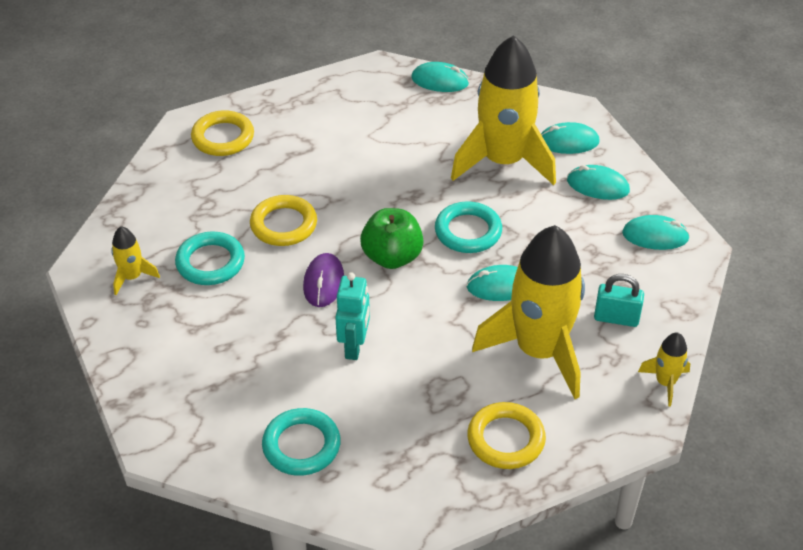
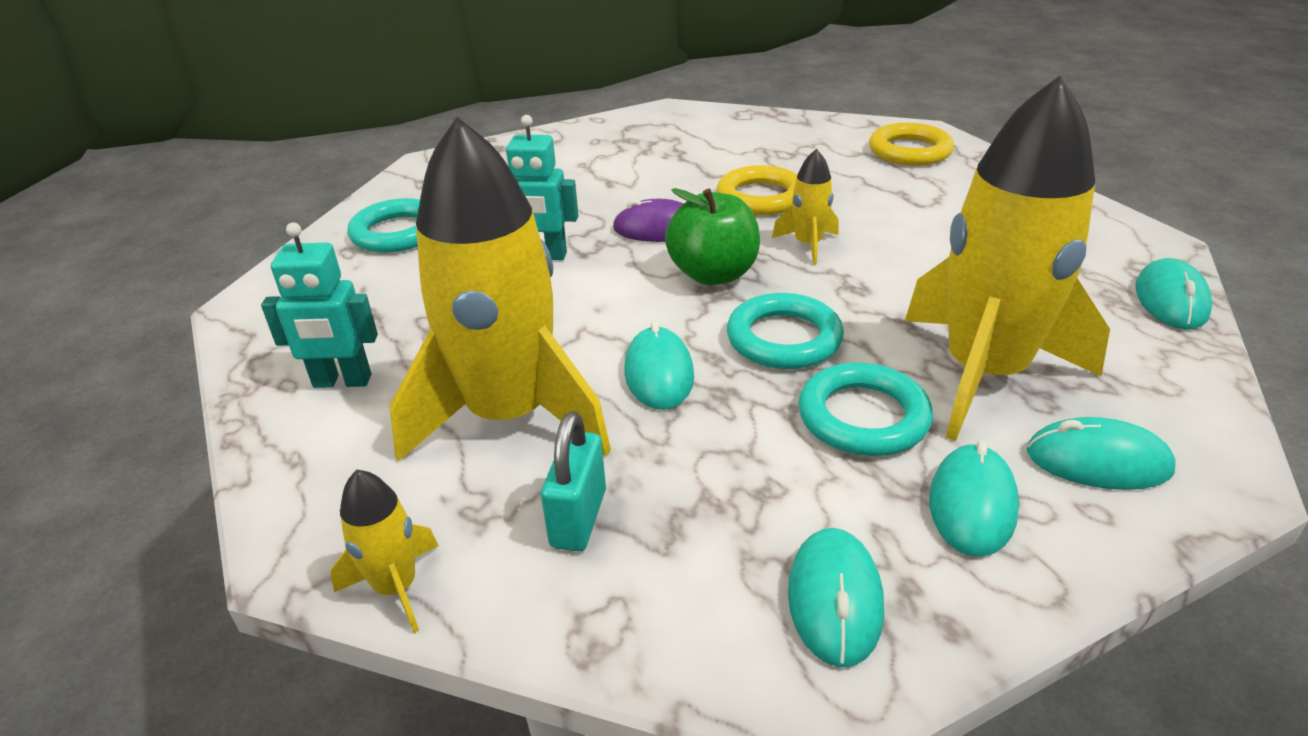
camera: 90 degrees right, 10 degrees down
(132, 277) = (660, 130): yellow rocket -> yellow rocket (808, 245)
(210, 262) = (687, 163): turquoise ring -> turquoise ring (863, 417)
(506, 439) = (342, 382): yellow ring -> turquoise robot
(568, 142) = (1097, 461): turquoise mouse -> turquoise mouse turned 75 degrees counterclockwise

